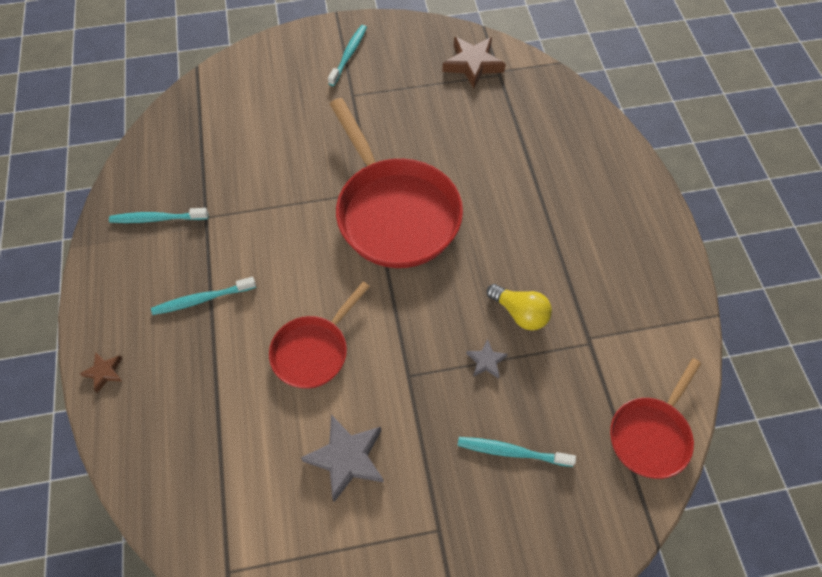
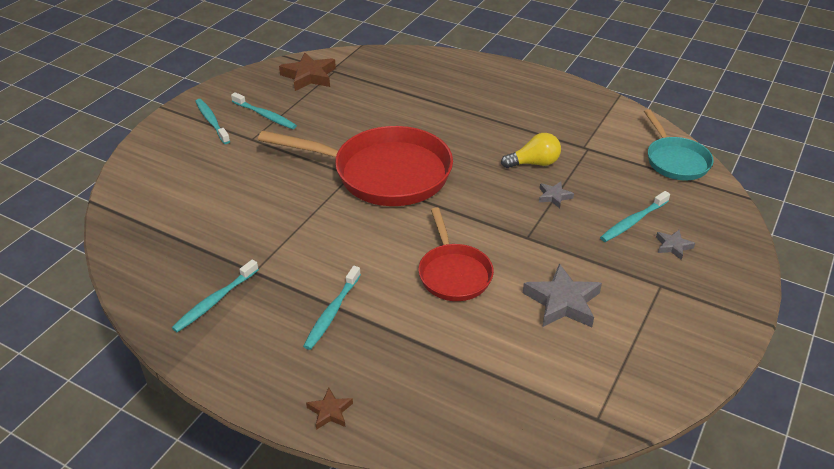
camera: 50 degrees left, 20 degrees down
(390, 79) = (265, 115): none -> turquoise toothbrush
(506, 510) = (673, 246): none -> grey star
(651, 434) = (675, 160): red pan -> turquoise pan

